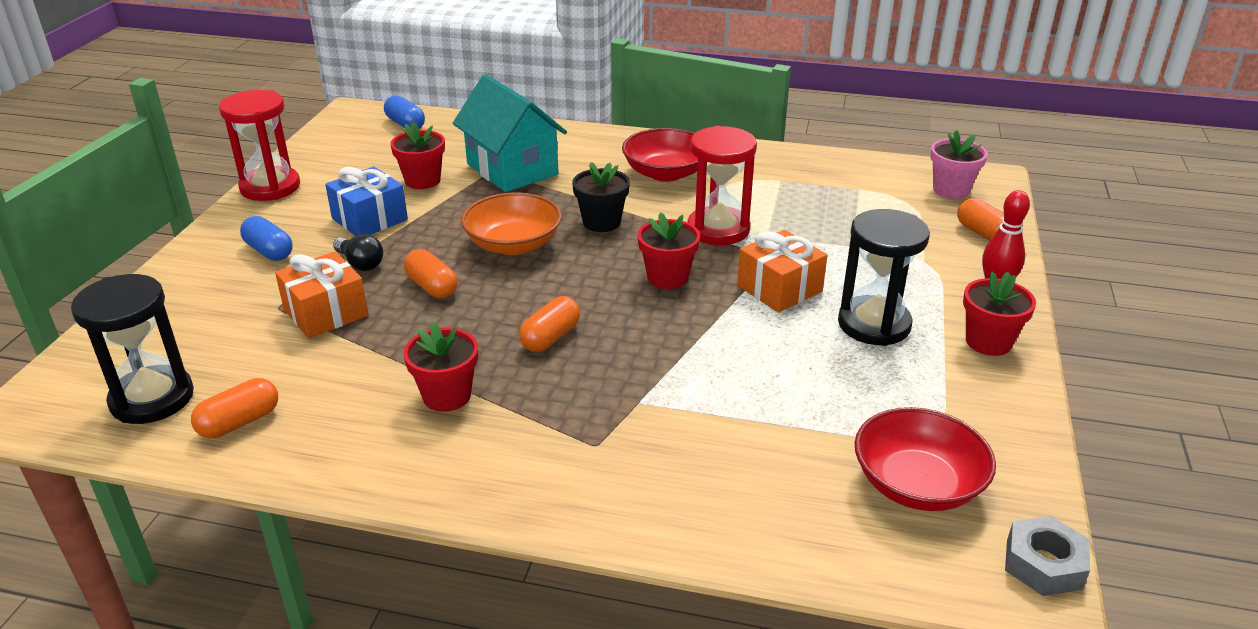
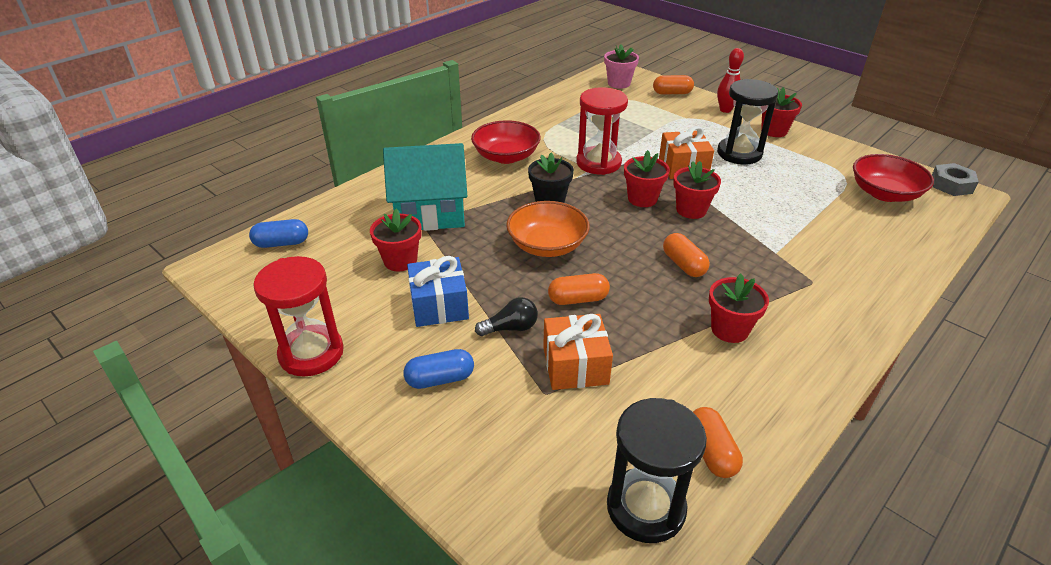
camera: 60 degrees left, 5 degrees up
(678, 317) = (691, 210): none -> red flower pot

